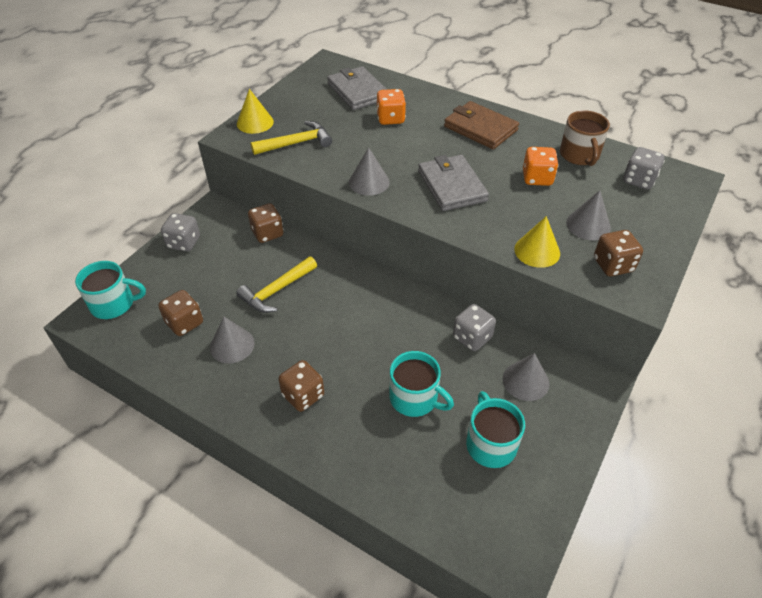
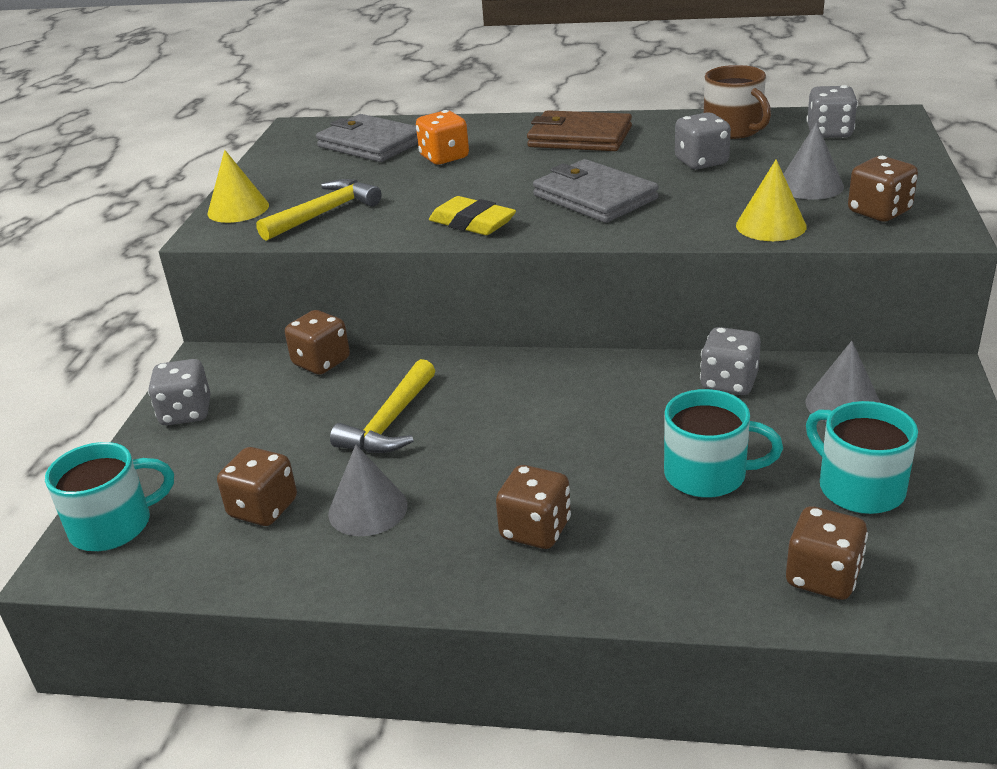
camera: 20 degrees left, 15 degrees down
(369, 182) = (472, 223): grey cone -> yellow eraser
(426, 494) = (822, 577): none -> brown dice
(537, 178) = (701, 162): orange dice -> grey dice

